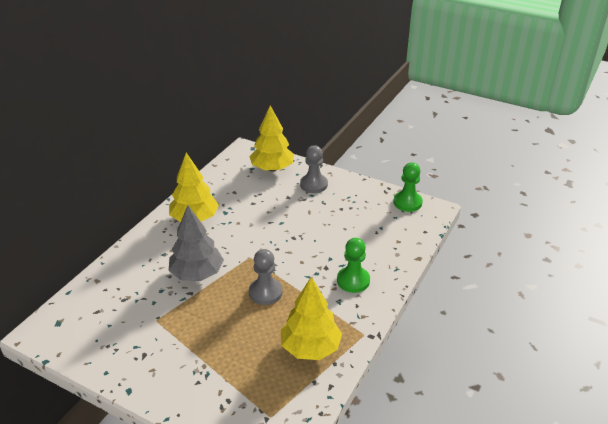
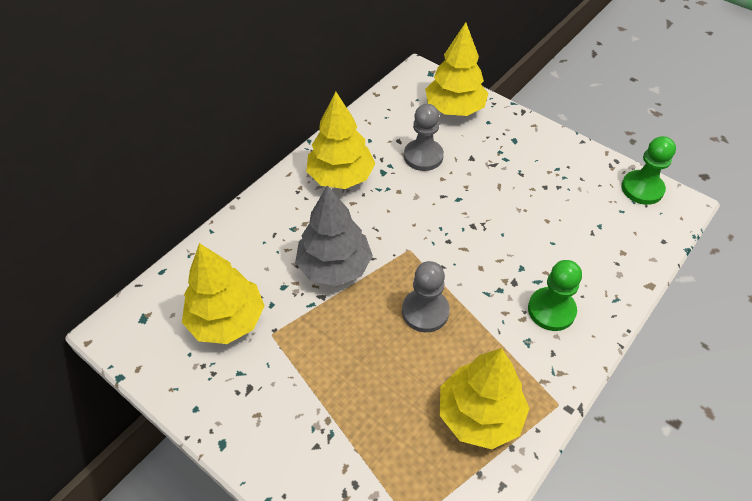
camera: 10 degrees right, 15 degrees up
(122, 316) = (227, 320): none -> yellow tree
(314, 184) = (510, 142): grey pawn -> grey pawn (423, 156)

